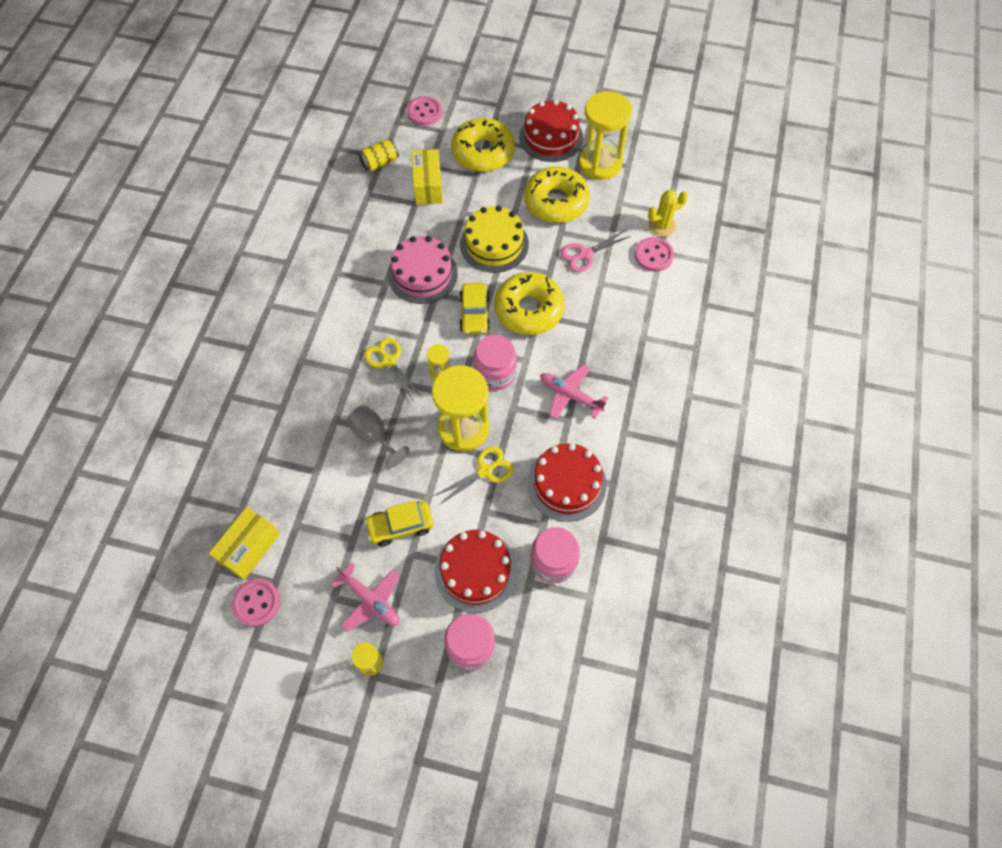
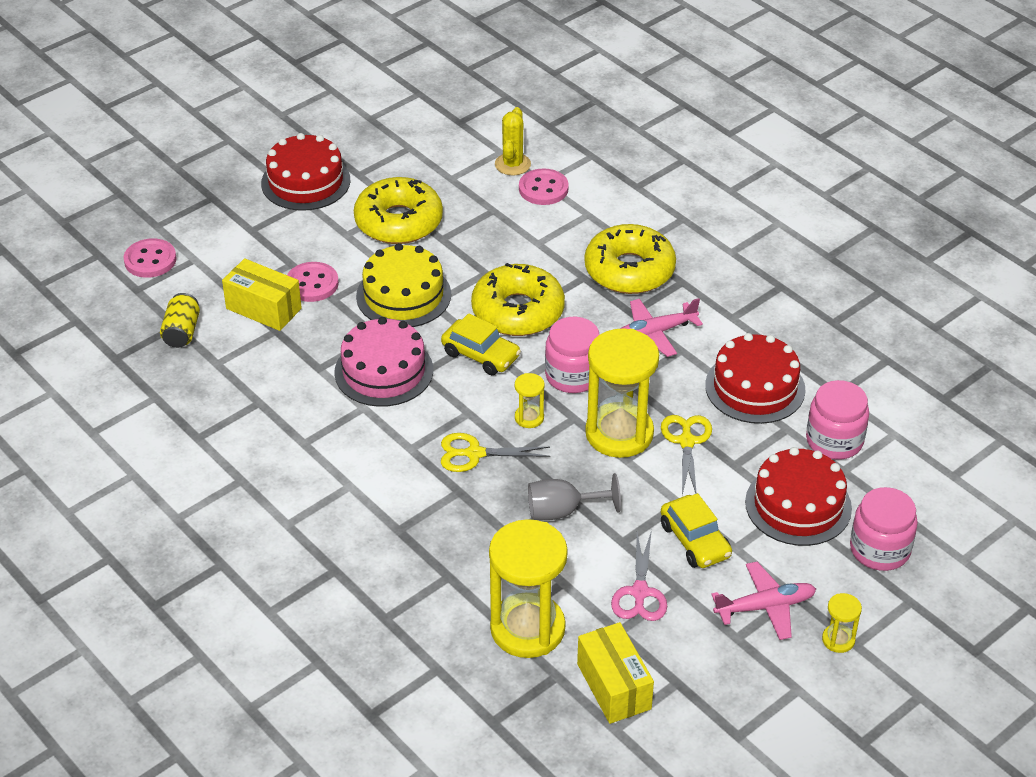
camera: 55 degrees left, 20 degrees down
(256, 603) = (690, 709): pink button -> pink button (312, 284)
(400, 526) = (695, 540): yellow car -> yellow car turned 45 degrees counterclockwise
(483, 152) = (266, 242): yellow donut -> yellow donut (629, 270)
(585, 254) = (490, 235): pink scissors -> pink scissors (639, 592)
(600, 163) = (384, 165): yellow hourglass -> yellow hourglass (527, 629)

